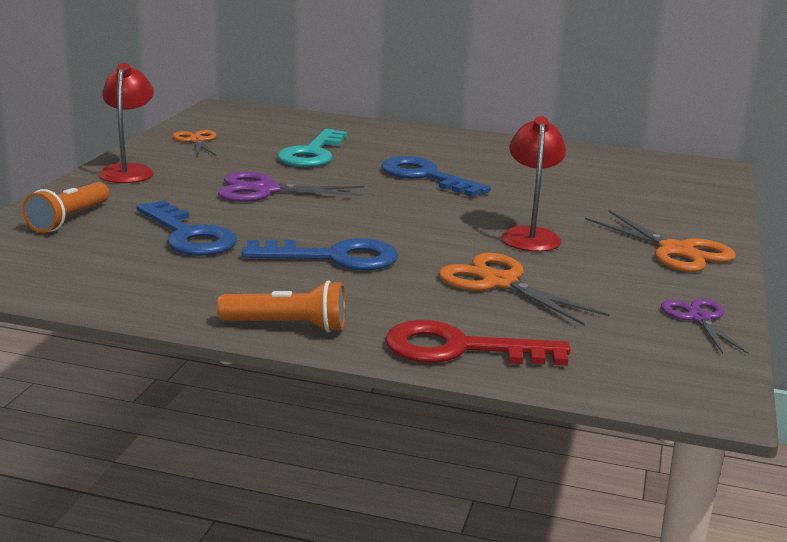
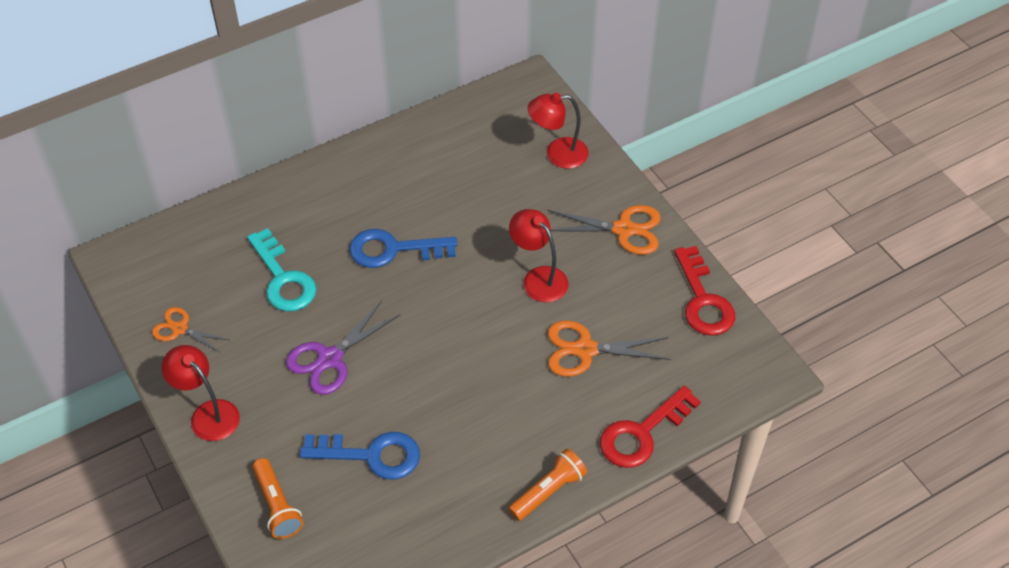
camera: 45 degrees left, 30 degrees up
(334, 257) = (478, 402): blue key -> none
(676, 199) = (557, 154): none -> red lamp
(699, 318) = (703, 300): purple scissors -> red key

